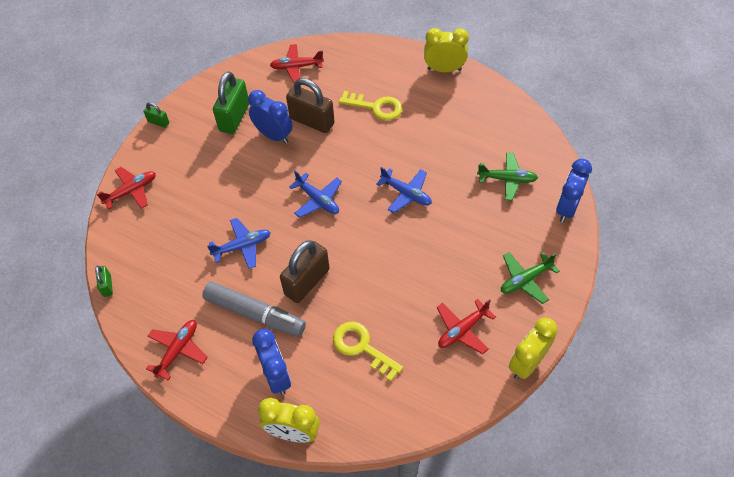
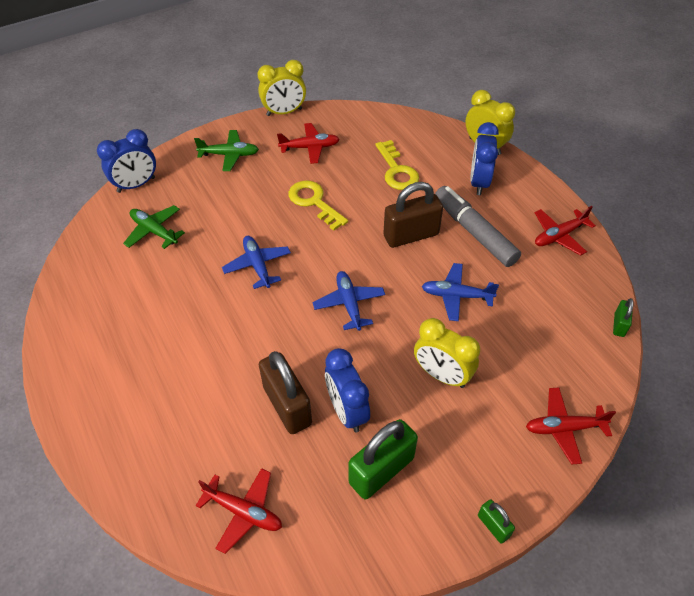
camera: 150 degrees left, 5 degrees down
(376, 107) = (198, 381): yellow key -> yellow key (314, 202)
(444, 69) = (72, 389): yellow clock -> yellow clock (442, 375)

